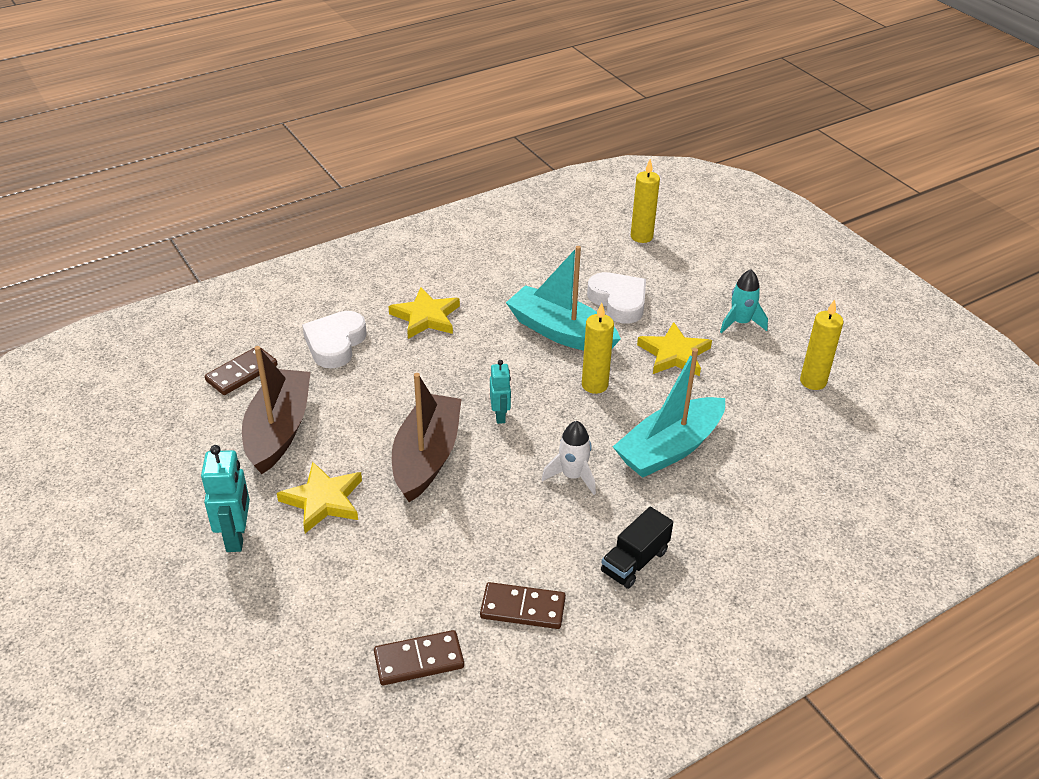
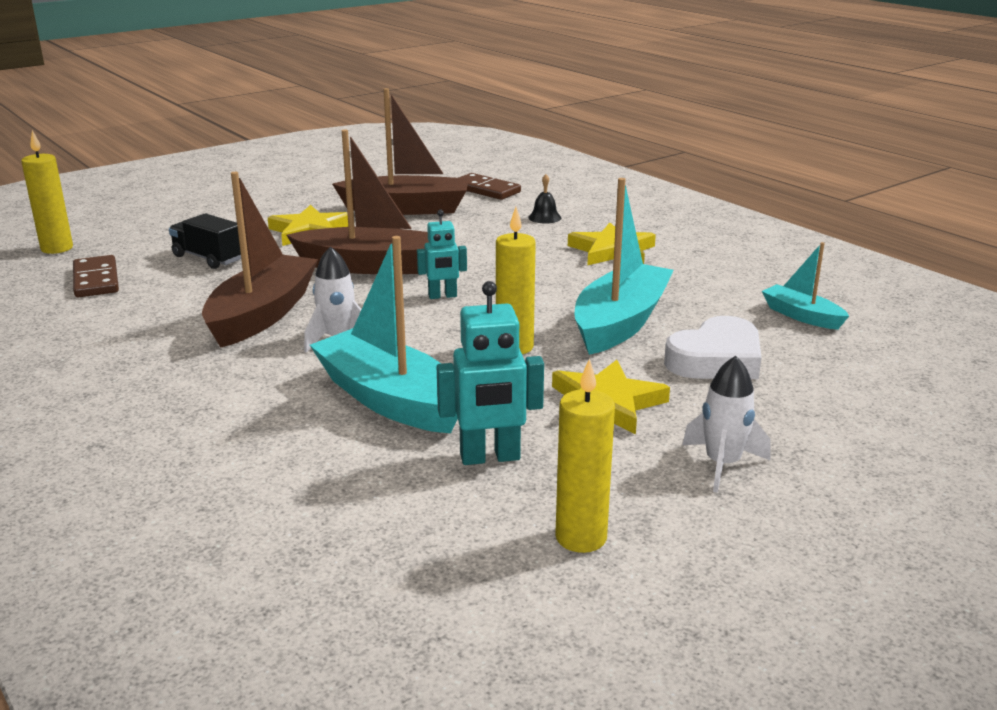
camera: 85 degrees right, 15 degrees down
(237, 537) = (269, 208): turquoise robot -> turquoise robot (490, 457)
(335, 344) = (544, 217): white heart -> black bell
(522, 524) = (262, 314): none -> brown boat
(523, 608) = (139, 320): brown domino -> none
(559, 256) = (802, 316): none -> turquoise boat
(635, 561) = (186, 378): black truck -> black truck (208, 258)
(641, 237) = (913, 375): yellow candle -> yellow candle (57, 248)
(740, 323) = (722, 464): turquoise rocket -> white rocket

